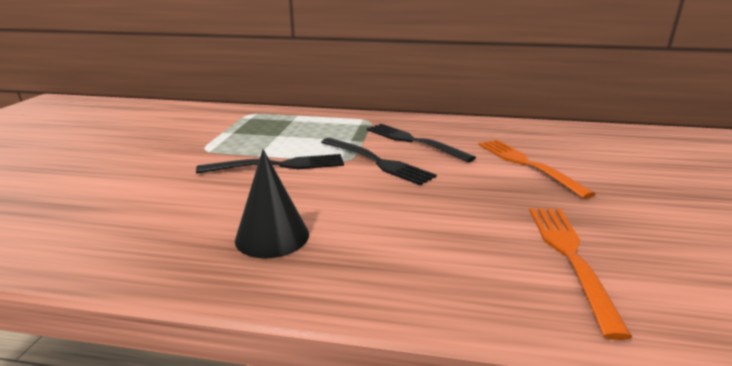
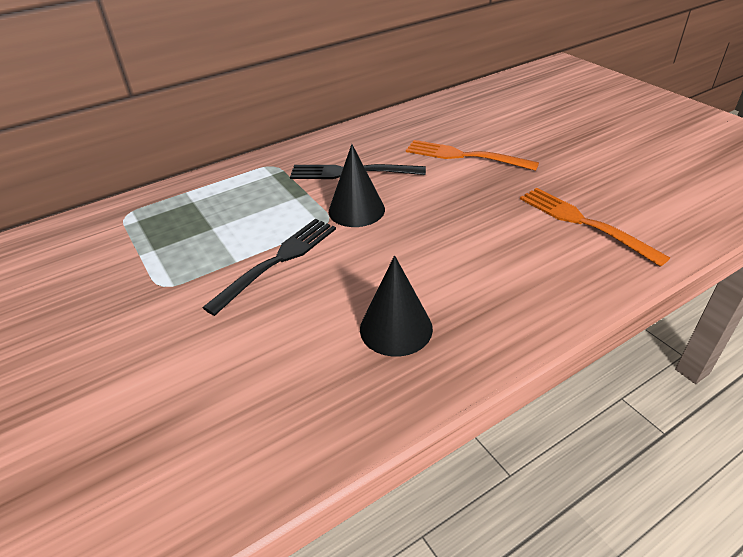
camera: 40 degrees left, 15 degrees up
(377, 161) = (356, 210): black fork -> black cone

